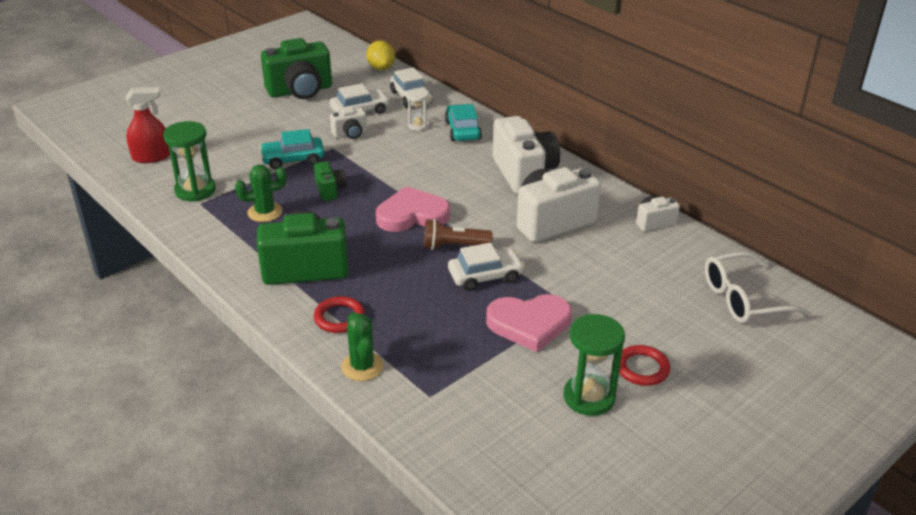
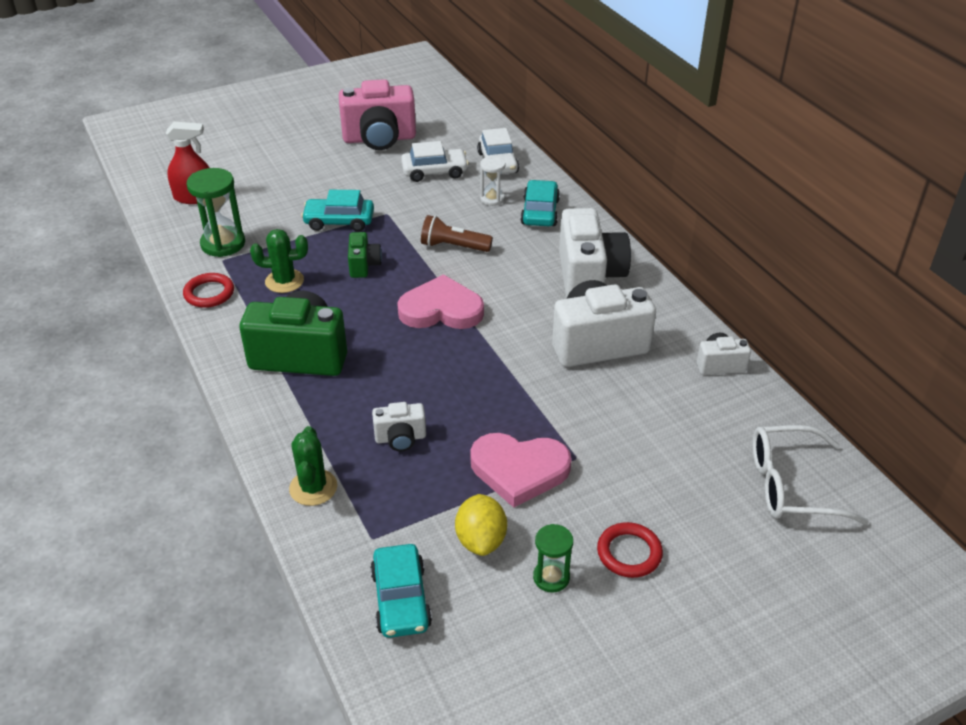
camera: 15 degrees right, 5 degrees up
(300, 91) = (379, 139): green camera -> pink camera
(339, 318) = (312, 423): red ring -> red ring (209, 293)
(350, 134) = (412, 199): white camera -> white camera (400, 438)
(381, 68) = (479, 121): yellow lemon -> yellow lemon (481, 540)
(454, 246) = (472, 356): brown flashlight -> brown flashlight (453, 246)
(474, 436) = (401, 599): none -> turquoise car
(485, 276) = (493, 400): white car -> none
(589, 397) = (551, 577): green hourglass -> green hourglass, size x0.59

